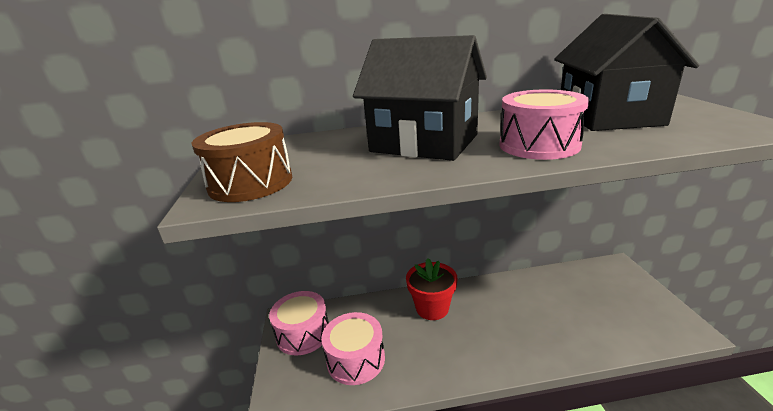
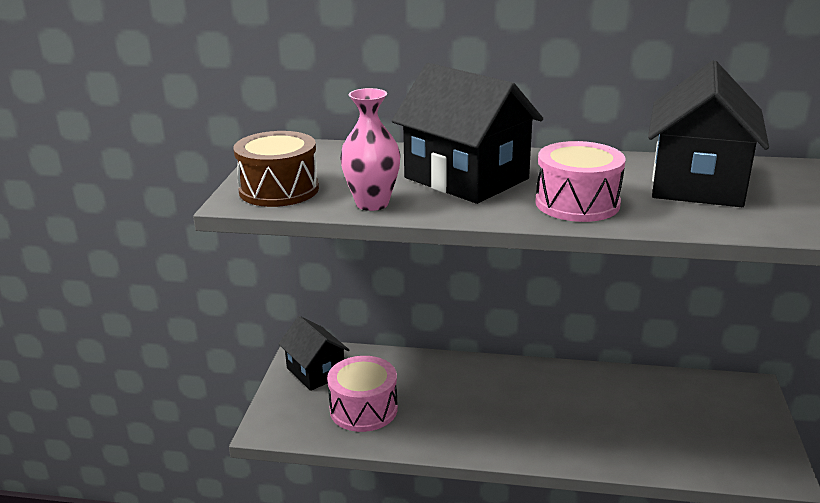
camera: 15 degrees right, 0 degrees up
(303, 333) = (315, 372): pink drum -> black house
(354, 178) = (372, 203): none -> pink vase
(432, 308) = (475, 380): red flower pot -> none

